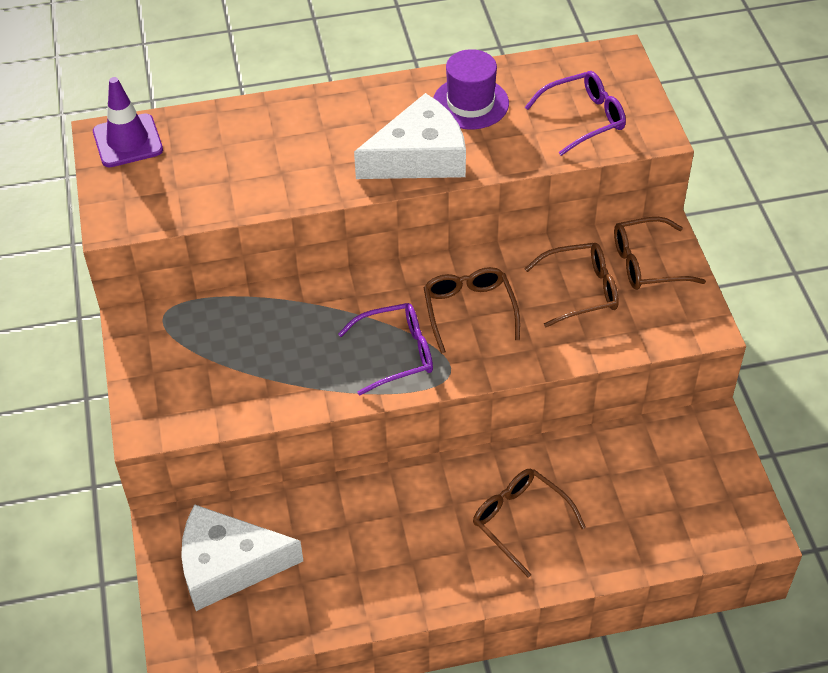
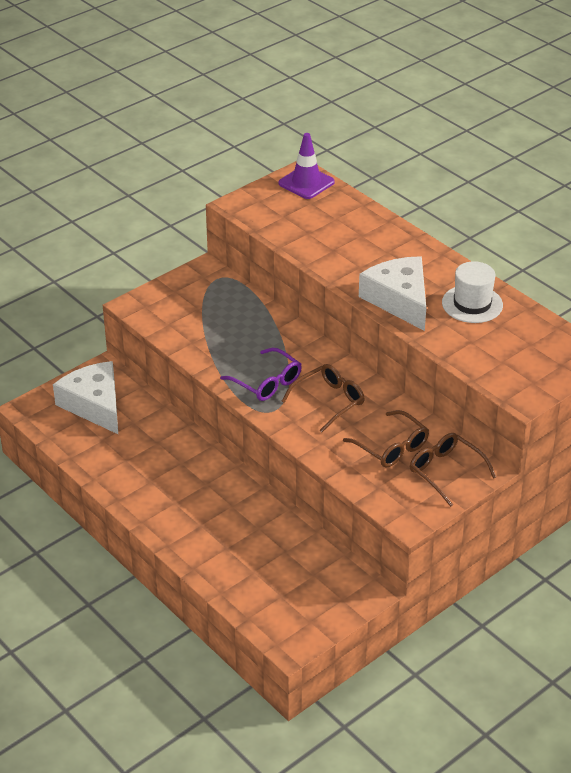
camera: 60 degrees right, 10 degrees down
(419, 157) = (399, 300): white cheese -> white cheese turned 150 degrees counterclockwise
(470, 103) = (472, 304): purple hat -> white hat
(520, 521) = (215, 520): brown glasses -> none
(584, 118) = (507, 360): purple glasses -> none

